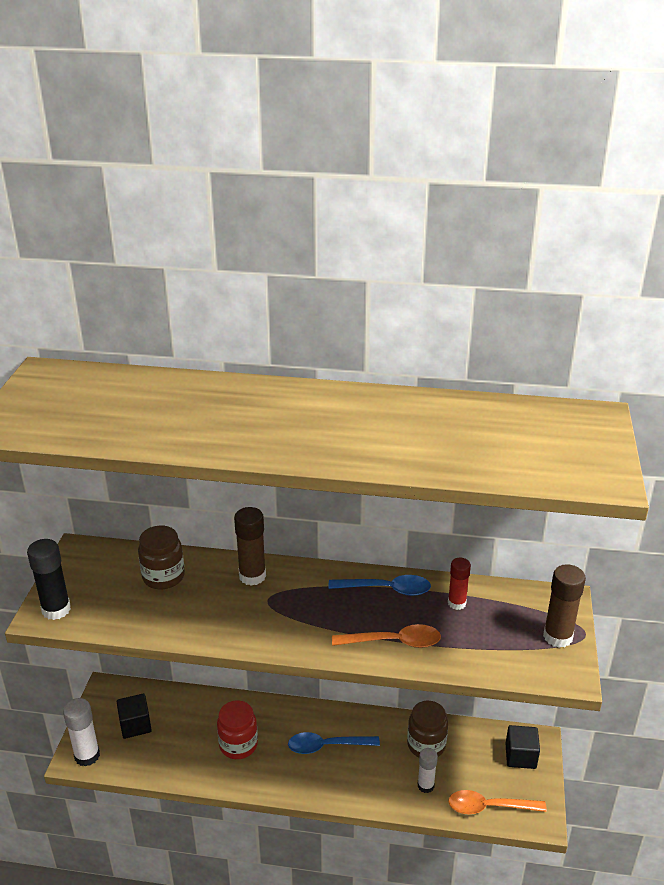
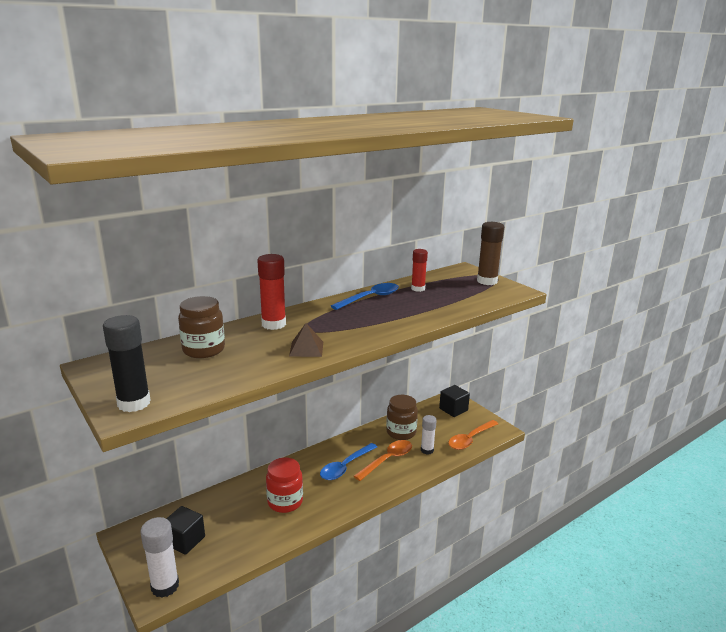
camera: 45 degrees left, 10 degrees down
(236, 626) = (306, 349): none -> brown pyramid
(252, 576) = (273, 324): brown glue stick -> red glue stick
(393, 642) = (415, 314): orange spoon -> orange spoon (387, 460)

